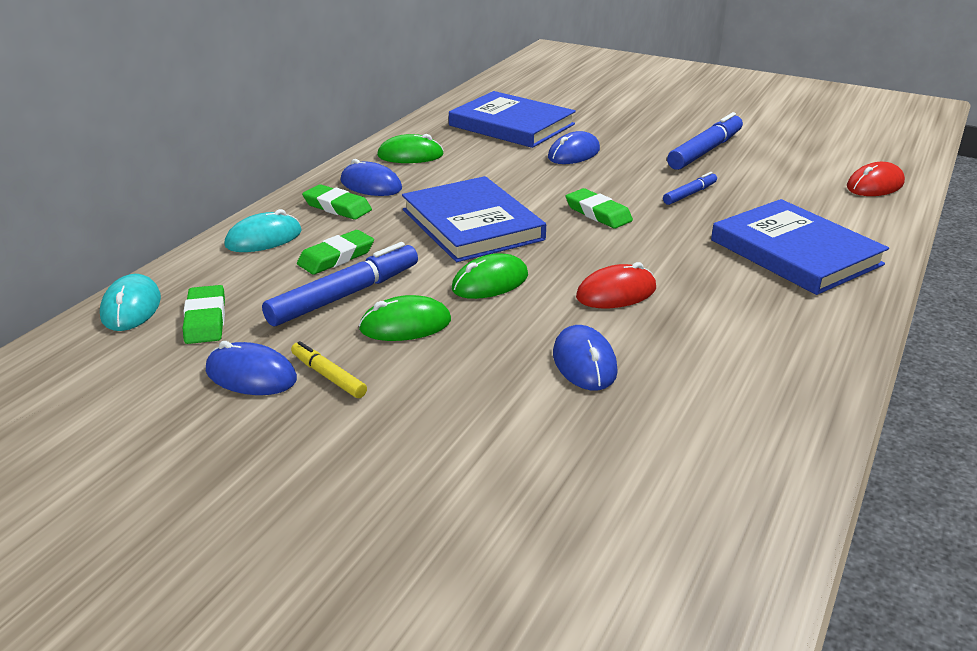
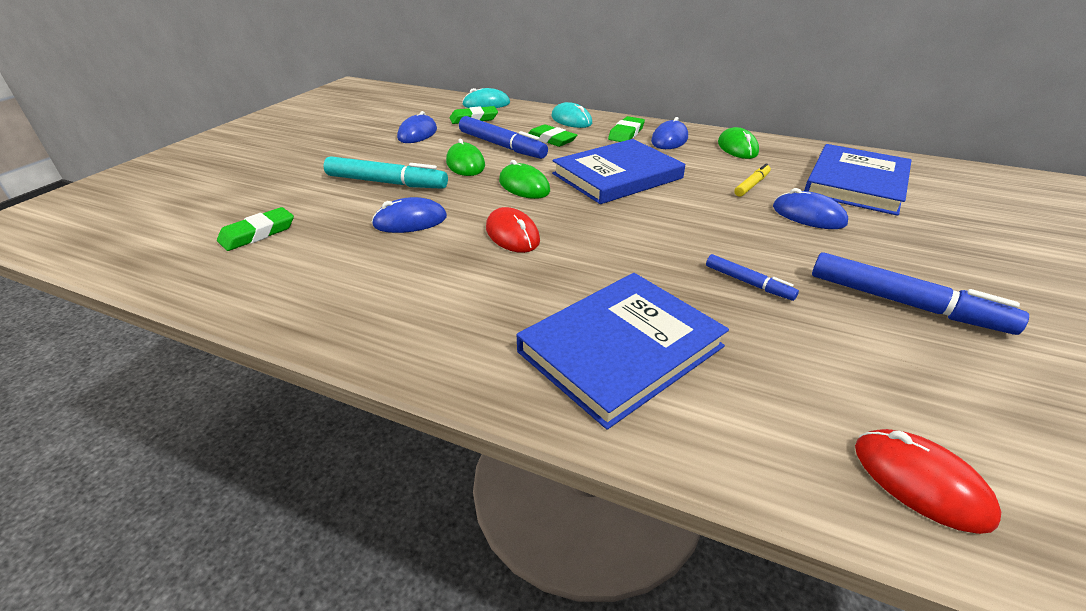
camera: 85 degrees right, 5 degrees up
(328, 376) = (412, 150): yellow marker -> yellow marker (752, 185)
(459, 392) = (386, 183): none -> turquoise marker
(598, 213) = (666, 228): green eraser -> green eraser (258, 233)

